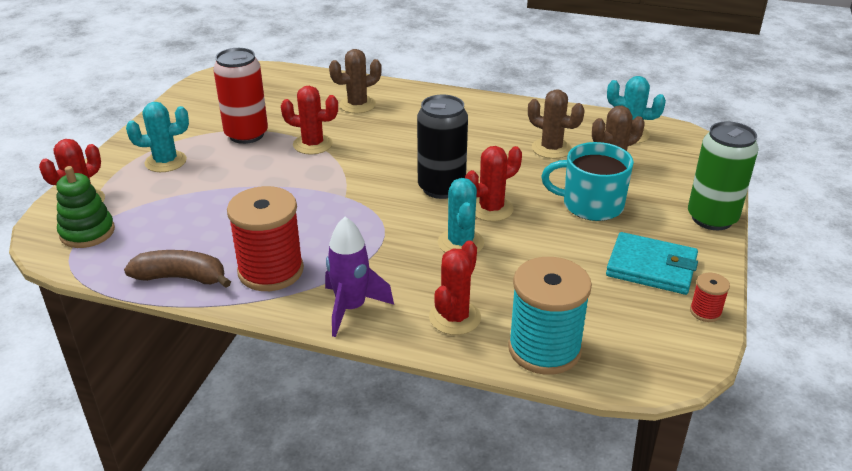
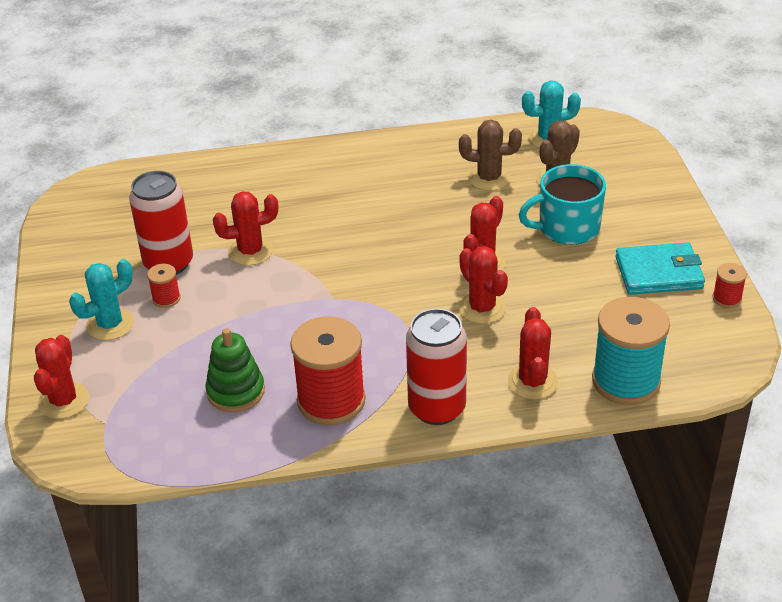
camera: 25 degrees left, 5 degrees up
(87, 232) = (105, 431): green stacking toy -> green stacking toy (236, 391)
(181, 278) = (251, 440): brown banana -> none
(221, 157) = (166, 298): none -> red spool
(351, 308) = (437, 408): purple rocket -> red can
(357, 105) = (256, 189): brown cactus -> none
(441, 188) = (419, 257): black can -> none
(460, 243) = (482, 308): turquoise cactus -> red cactus
(712, 218) = (676, 206): green can -> none

